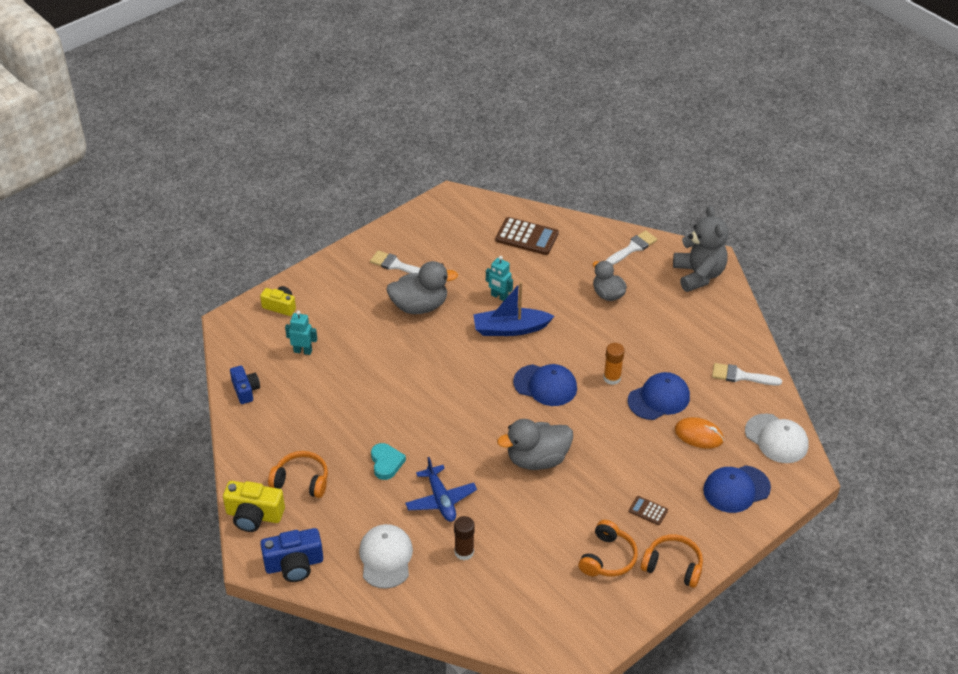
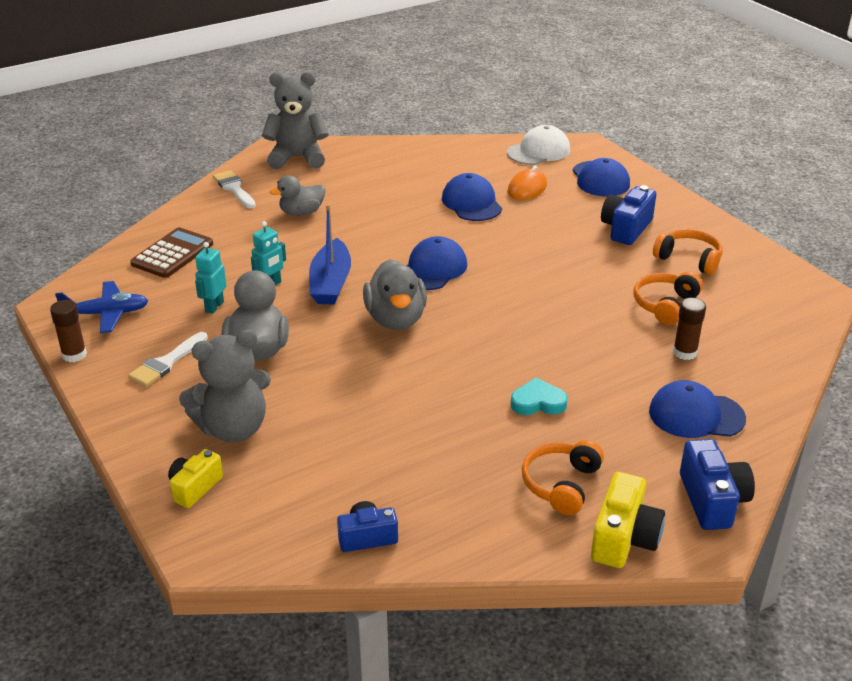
camera: 80 degrees left, 10 degrees down
(303, 351) = (303, 468): turquoise robot -> turquoise robot (214, 306)
(335, 311) = (233, 428): none -> grey teddy bear
(386, 557) = (696, 415): white cap -> blue cap
(397, 222) = (74, 355): none -> brown glue stick
(441, 500) = (603, 362): blue plane -> blue plane (107, 314)
(537, 459) = (547, 287): grey duck -> grey duck (396, 319)
(612, 378) = (434, 226): orange glue stick -> none
(648, 511) = (626, 228): brown calculator -> blue camera
(673, 566) = (697, 224): orange headphones -> orange headphones (665, 305)
(741, 376) = (452, 156): white brush -> none

